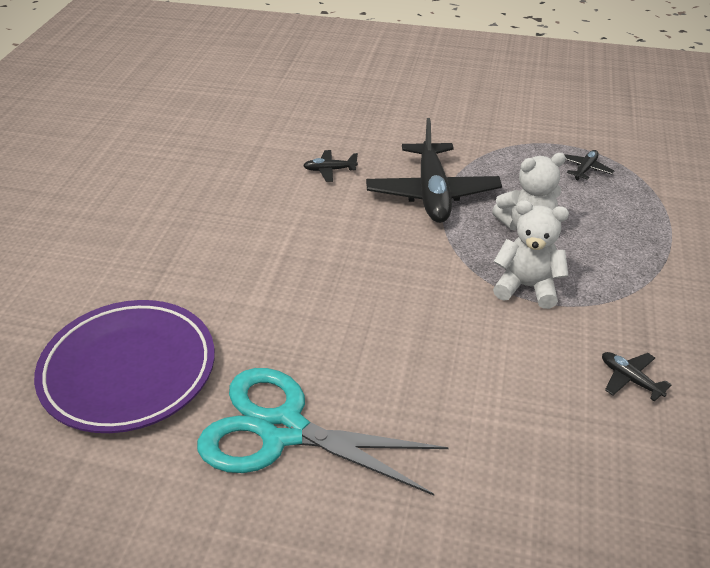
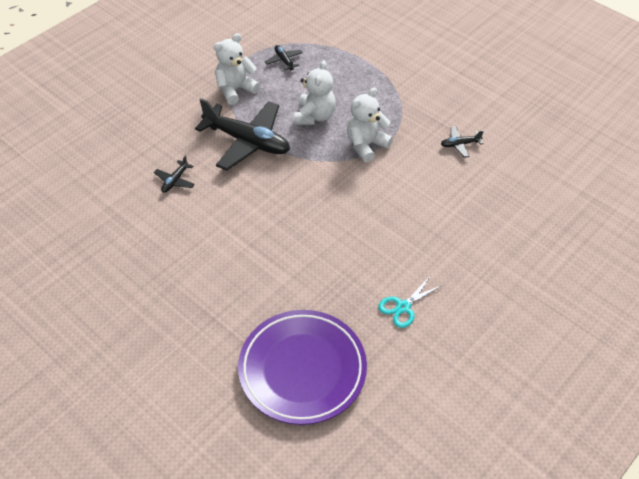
camera: 60 degrees left, 10 degrees up
(283, 430) = (403, 307): turquoise scissors -> turquoise scissors, size x0.46
(499, 155) = (235, 90): none -> white teddy bear

